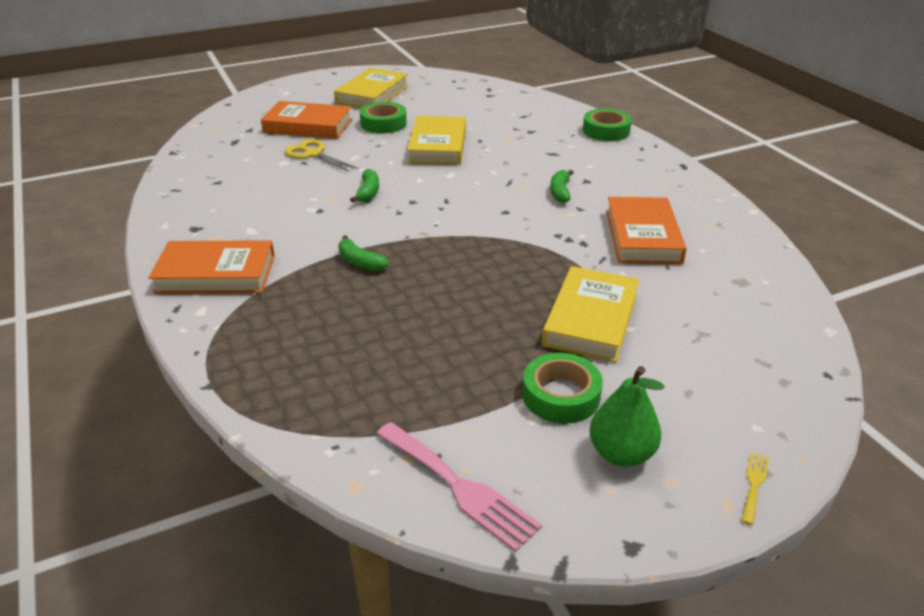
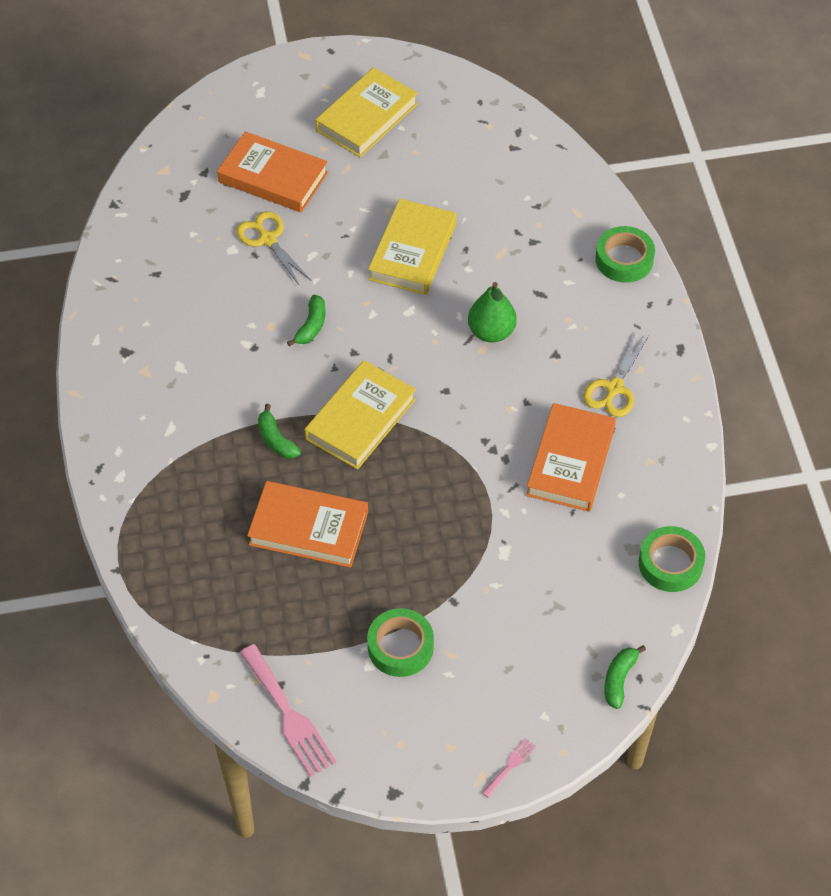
camera: 15 degrees right, 20 degrees up
(216, 274) = (138, 428): orange book -> orange book (308, 528)
(383, 123) = (363, 190): green tape -> green tape (670, 563)
(560, 192) = (517, 369): green banana -> green banana (619, 679)
(590, 319) = (464, 566): yellow book -> yellow book (360, 419)
(621, 453) = (423, 714): green pear -> green pear (491, 332)
(647, 191) = (614, 388): none -> yellow scissors
(754, 484) = (510, 766): yellow fork -> pink fork

